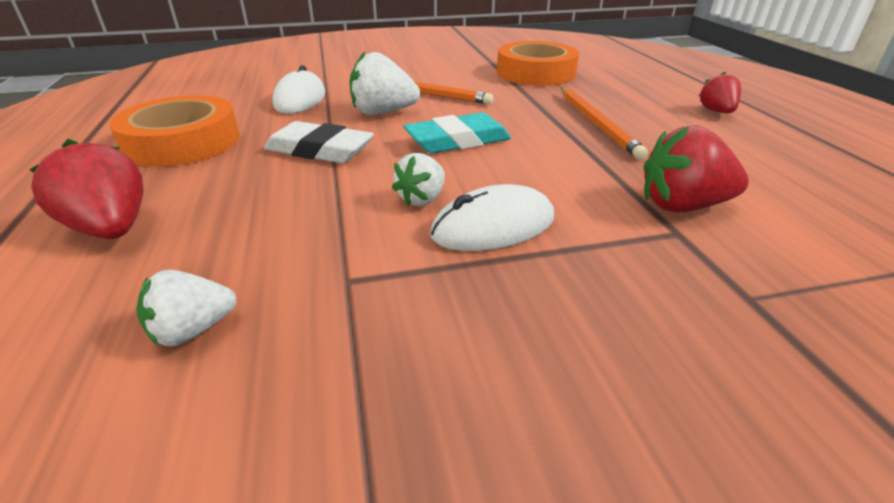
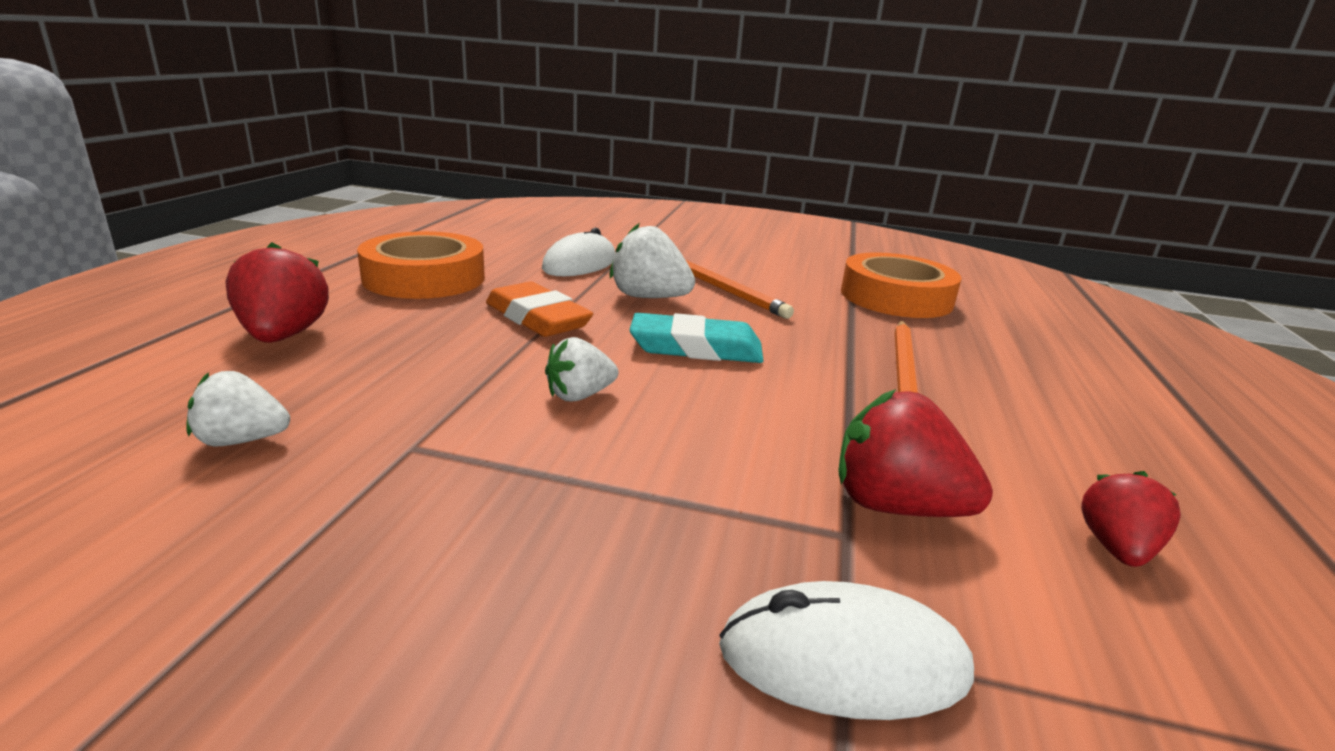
camera: 25 degrees right, 10 degrees down
(320, 150) = (537, 318): white eraser -> orange eraser
(493, 226) = (620, 448): white mouse -> white mouse (843, 660)
(716, 111) = (1119, 409): red strawberry -> red strawberry (1116, 548)

